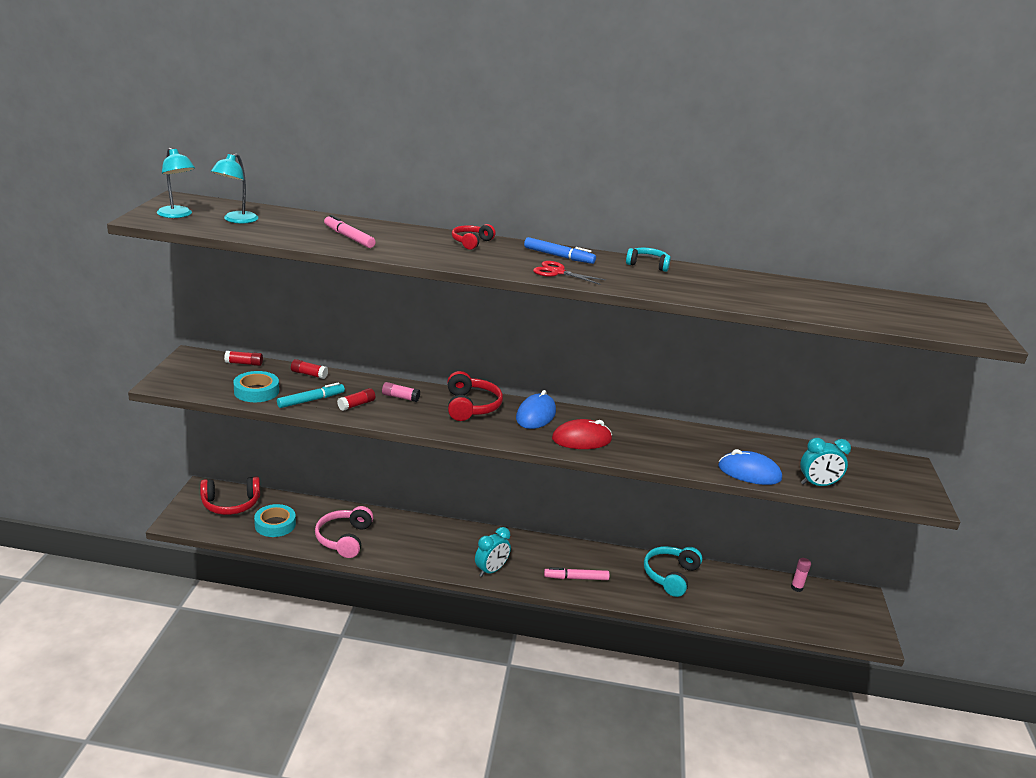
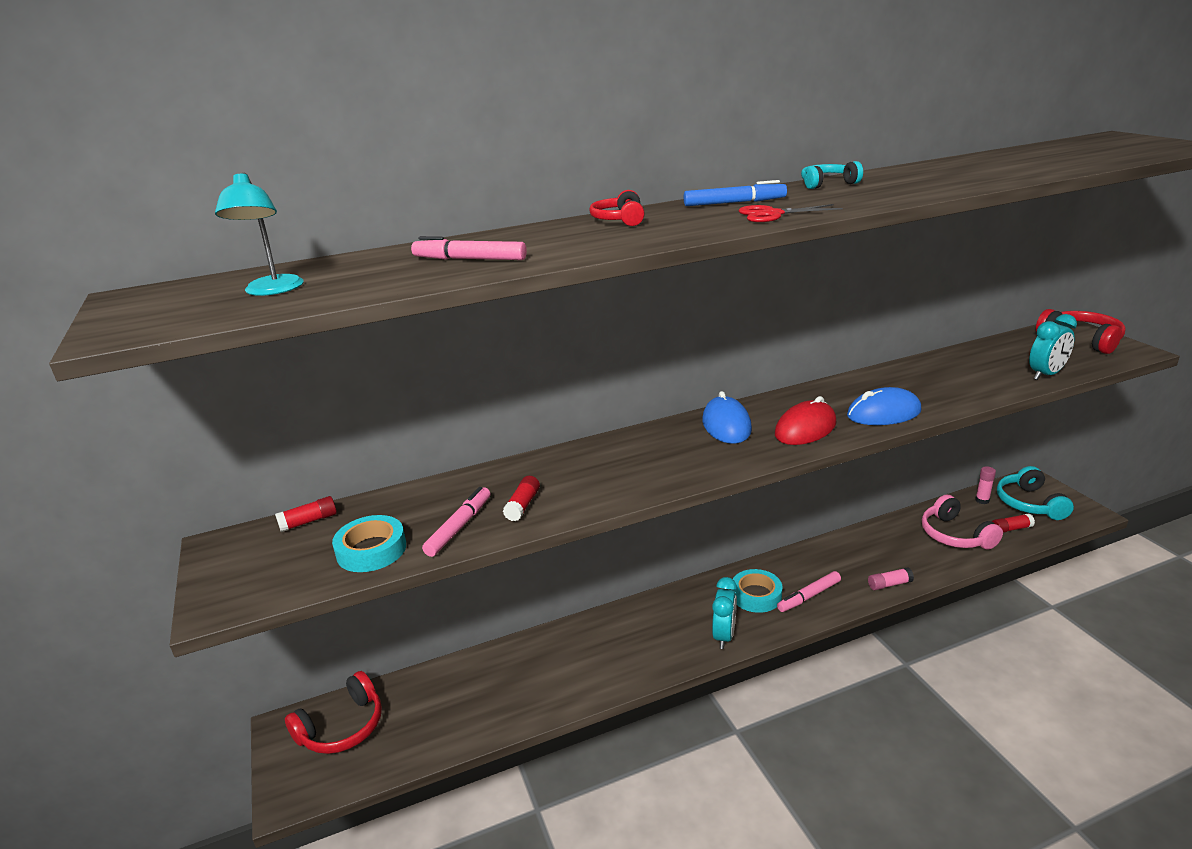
camera: 25 degrees left, 0 degrees up
(177, 215) = (164, 313): turquoise lamp -> none
(275, 524) = (428, 722): turquoise tape -> turquoise tape (756, 595)
(309, 374) = (414, 496): red glue stick -> red glue stick (1011, 529)
(311, 400) = (459, 527): turquoise marker -> pink marker
(344, 539) = (530, 691): pink headphones -> pink headphones (955, 535)
(400, 397) = (561, 472): pink glue stick -> pink glue stick (889, 584)
(471, 406) = (650, 446): red headphones -> red headphones (1081, 340)
(670, 576) = (880, 546): turquoise headphones -> turquoise headphones (1029, 503)
(749, 473) = (984, 390): blue mouse -> blue mouse (883, 413)

